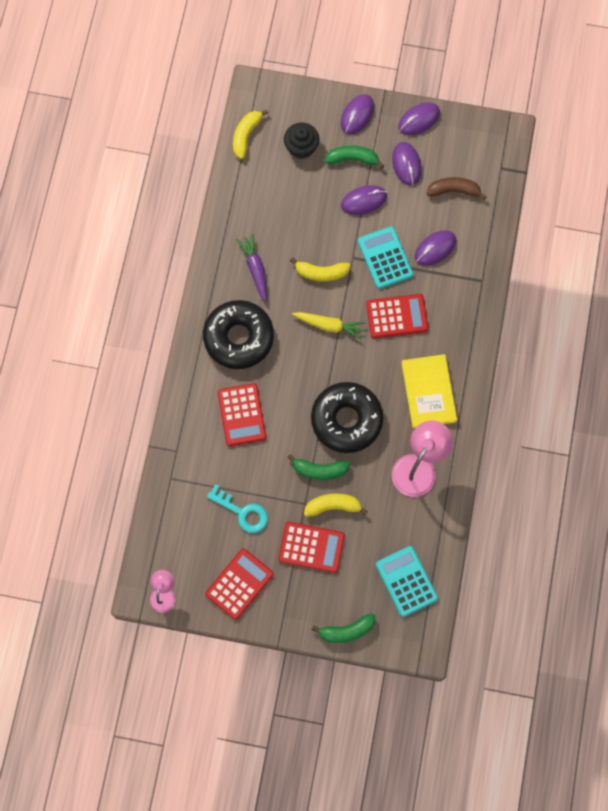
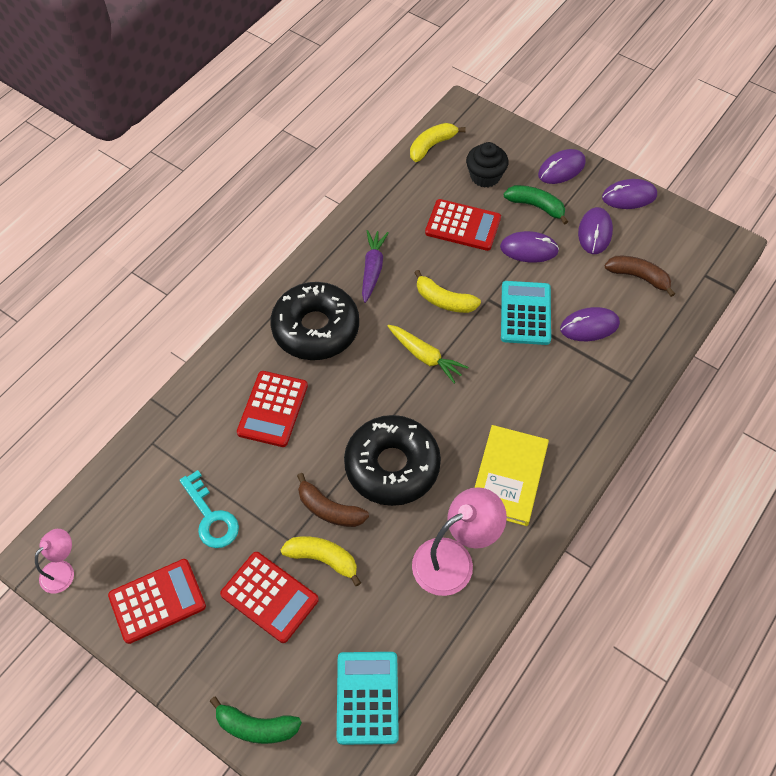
camera: 25 degrees right, 15 degrees down
(319, 470) = (329, 509): green banana -> brown banana
(397, 316) = (509, 378): red calculator -> red calculator (463, 225)

